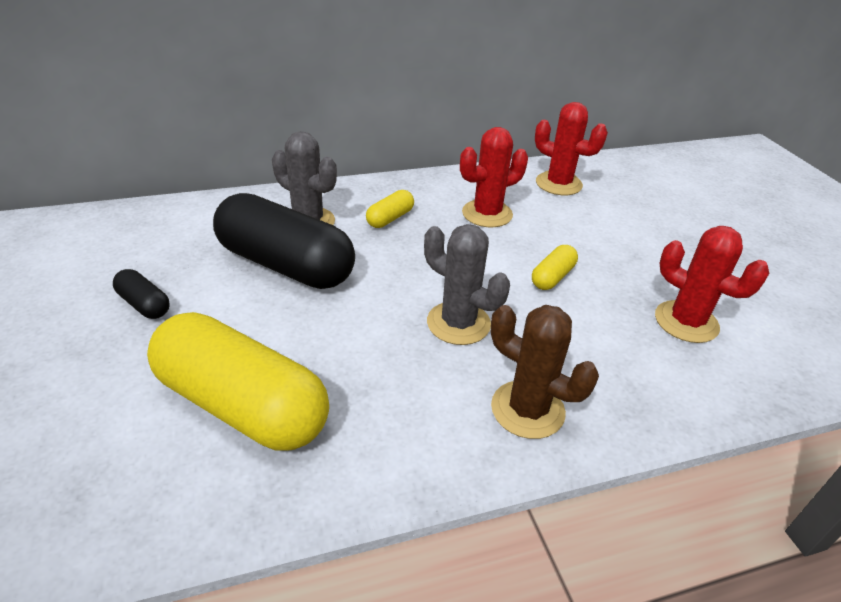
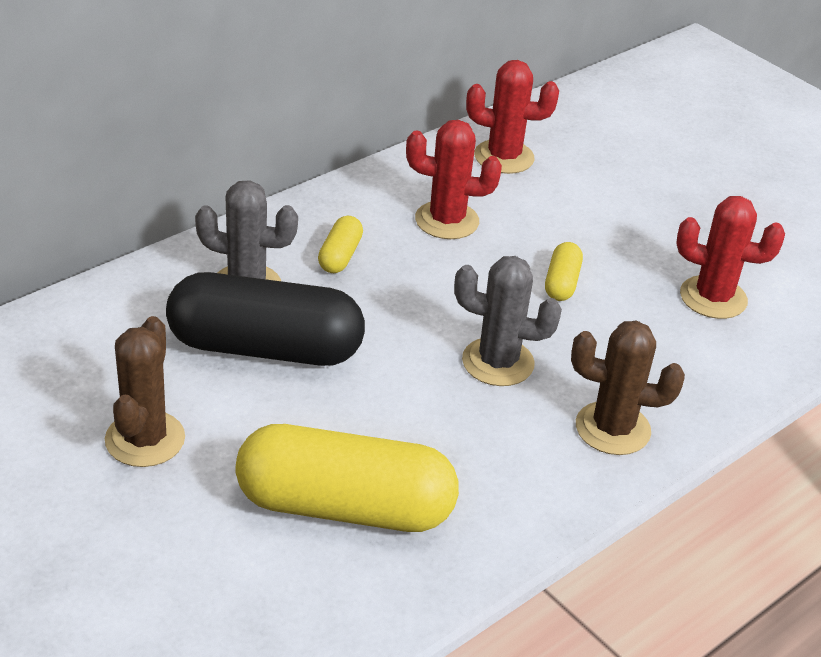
camera: 25 degrees left, 0 degrees up
(144, 304) = (145, 439): black capsule -> brown cactus
(487, 214) = (447, 220): red cactus -> red cactus turned 60 degrees clockwise

